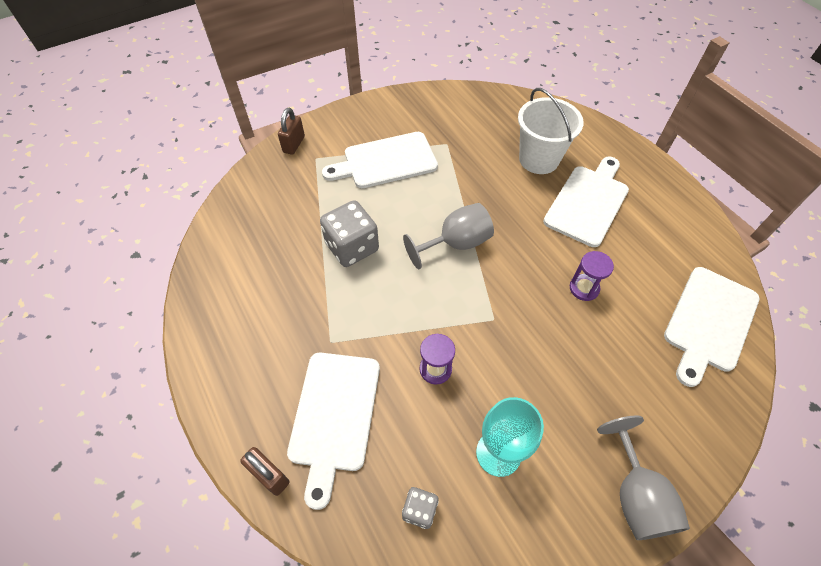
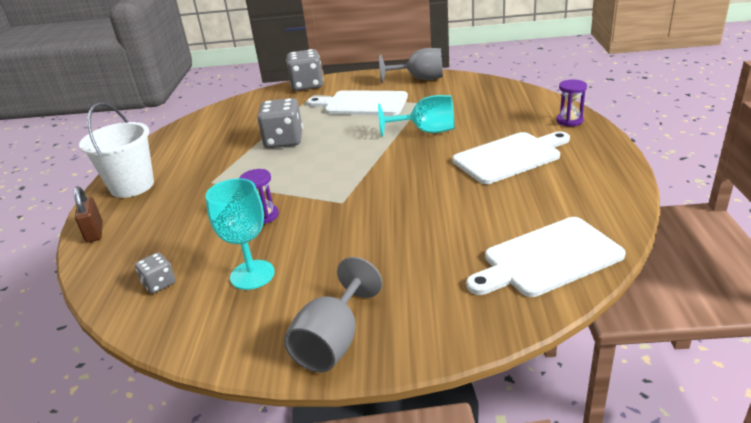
camera: 35 degrees right, 25 degrees down
(294, 144) = (307, 85): brown padlock -> grey dice
(334, 416) = (167, 218): white cutting board -> none
(456, 243) = (363, 155): grey goblet -> grey goblet (420, 79)
(487, 187) = (426, 131): none -> turquoise goblet
(538, 159) = (493, 124): white bucket -> white bucket (132, 186)
(584, 288) = (442, 205): purple hourglass -> purple hourglass (569, 121)

